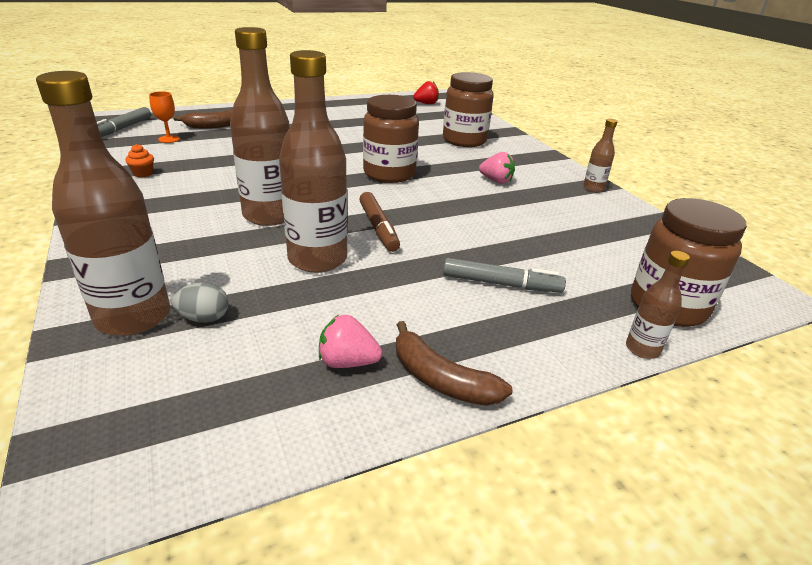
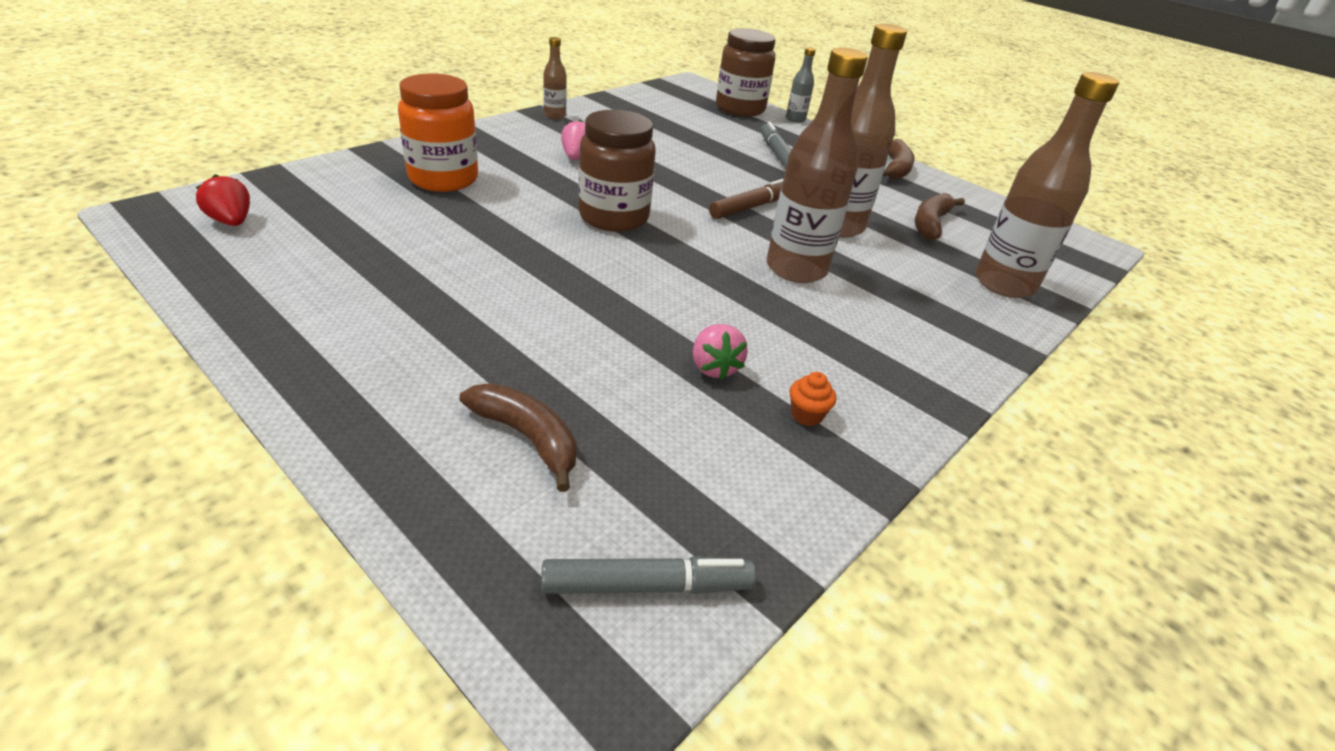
camera: 115 degrees left, 5 degrees up
(169, 139) = (649, 466): orange goblet -> none
(204, 318) = (962, 254): grey egg -> none
(277, 328) = (930, 224): none -> brown banana
(347, 362) = (922, 196): pink strawberry -> pink strawberry (714, 367)
(464, 140) = (443, 179): brown jar -> orange jar
(642, 349) = (795, 119): brown bottle -> grey bottle

